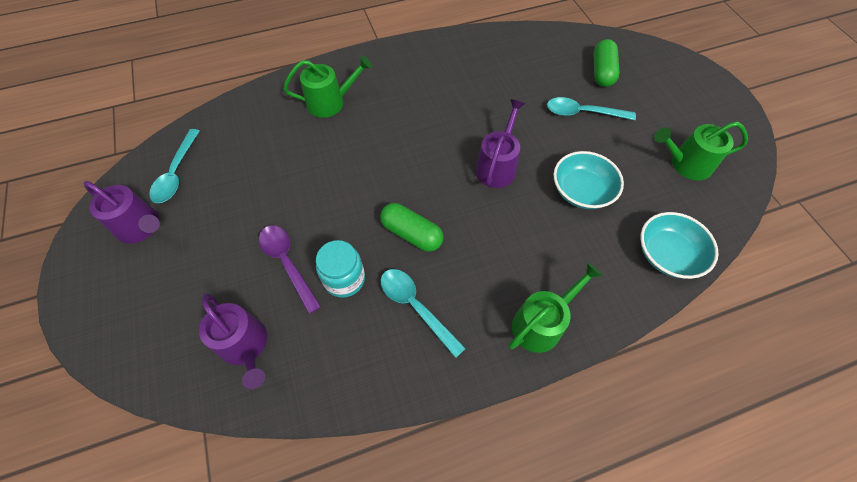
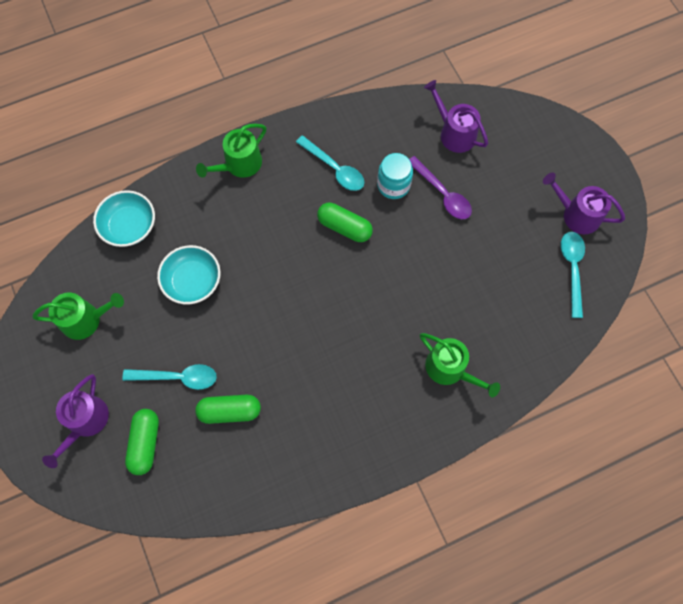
camera: 175 degrees right, 10 degrees up
(330, 102) = (450, 369): green watering can -> green watering can turned 120 degrees counterclockwise
(497, 166) = (270, 302): purple watering can -> purple watering can (85, 421)
(531, 87) = (230, 411): none -> green capsule

